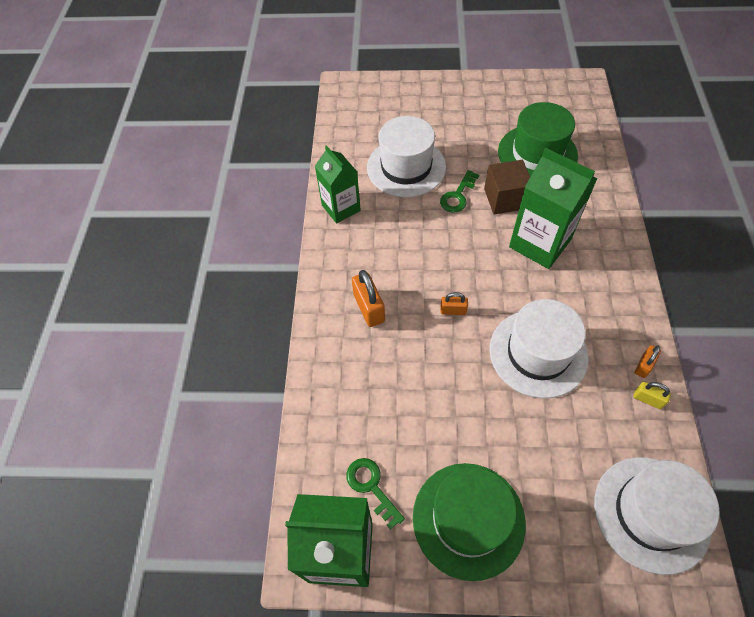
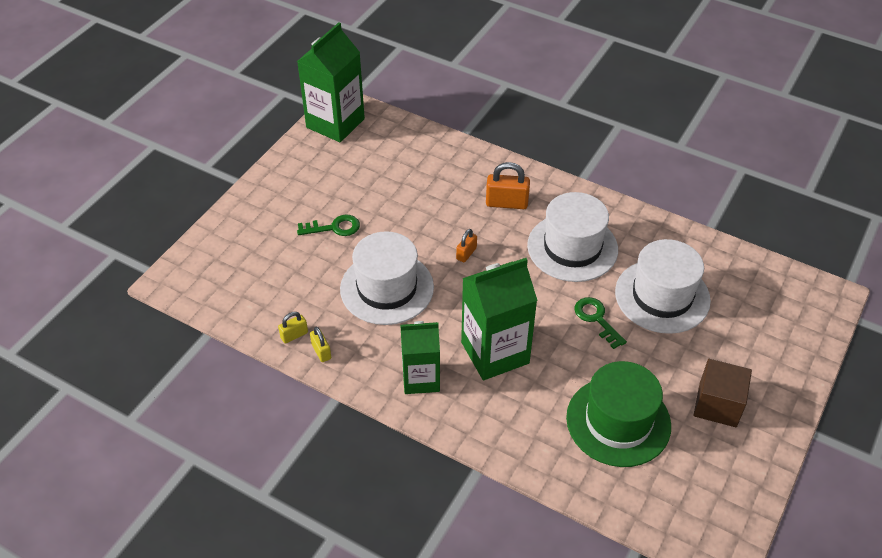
camera: 115 degrees right, 10 degrees down
(341, 208) = (633, 226): green carton -> green carton (421, 378)
(371, 487) = (362, 151): green key -> green key (334, 227)
(468, 519) = (302, 187): green hat -> none
(505, 199) = (569, 356): brown cube -> brown cube (717, 404)
(643, 366) = (321, 351): orange padlock -> yellow padlock
(651, 513) = (222, 283): white hat -> white hat (572, 247)

